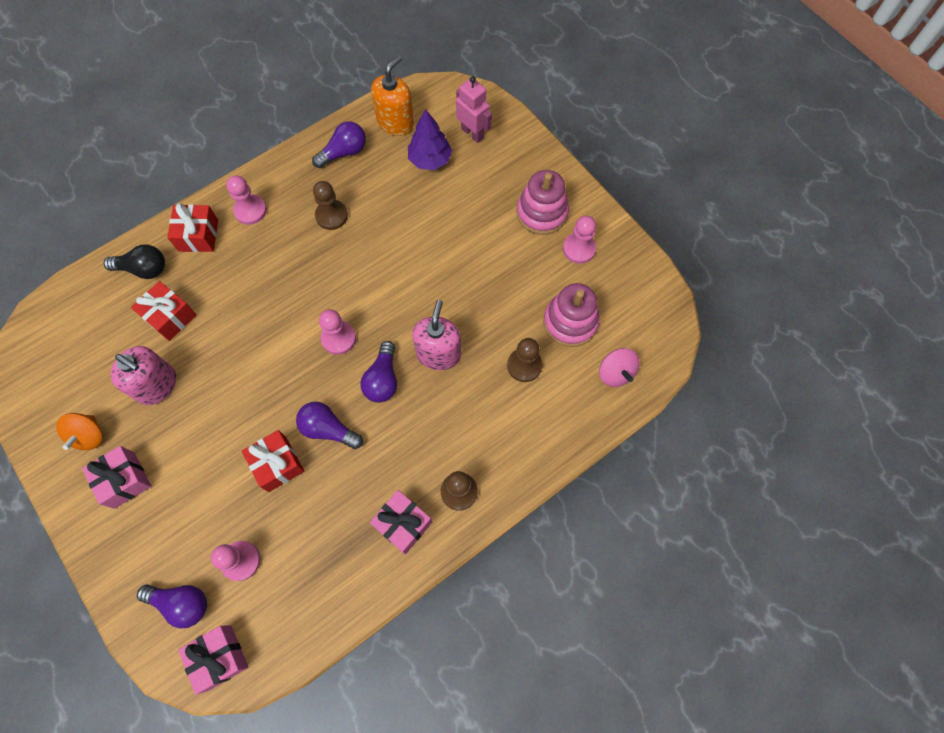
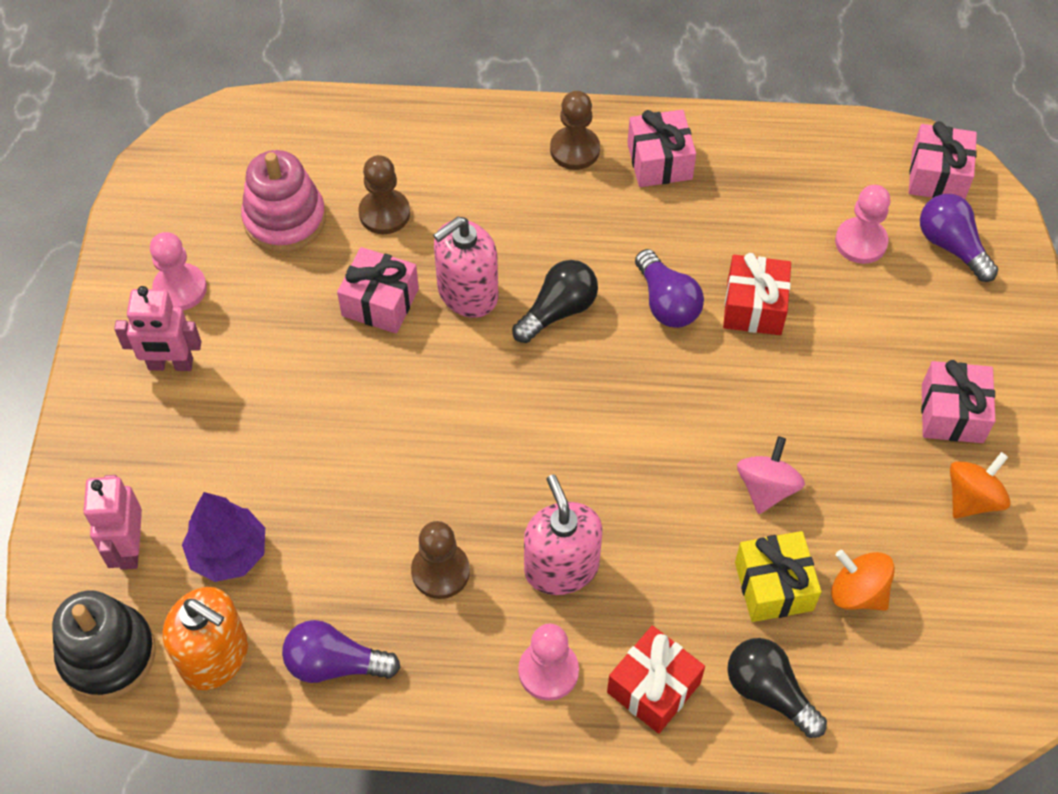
camera: 140 degrees left, 10 degrees down
(126, 343) = (857, 592): none -> orange spinning top
(157, 385) = (846, 502): pink soap dispenser -> pink soap dispenser (561, 567)
(170, 317) = (773, 586): red gift -> yellow gift
(338, 338) = (571, 395): pink pawn -> none
(383, 379) = (558, 311): purple light bulb -> black light bulb
(395, 122) = (215, 656): orange soap dispenser -> orange soap dispenser turned 135 degrees counterclockwise
(438, 95) = (107, 654): none -> black stacking toy
(477, 315) = (380, 302): none -> pink gift
(541, 213) = (170, 364): pink stacking toy -> pink robot
(615, 373) = (297, 139): pink spinning top -> pink spinning top (766, 488)

